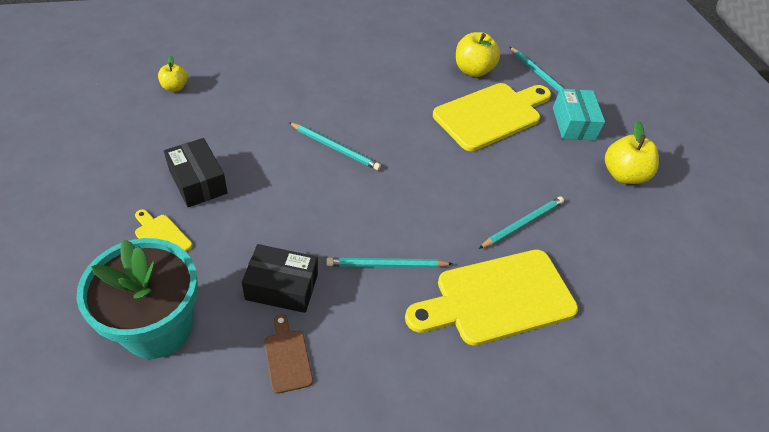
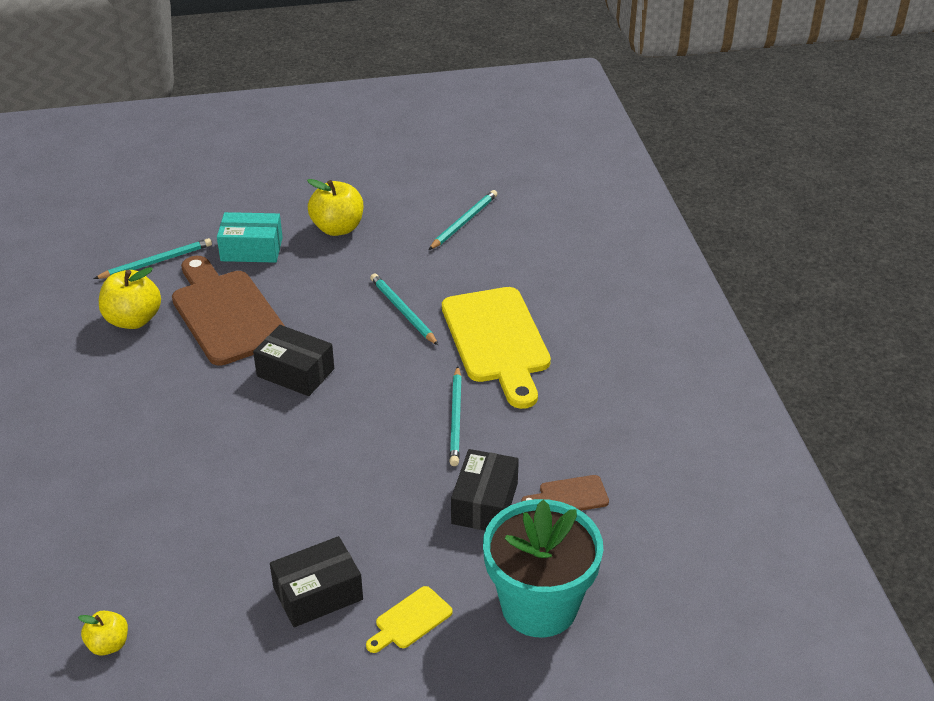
camera: 80 degrees left, 10 degrees down
(335, 148) = (268, 458): turquoise pencil -> turquoise pencil (464, 222)
(431, 157) = (295, 372): none -> black box
(491, 115) = (226, 313): yellow cutting board -> brown cutting board

